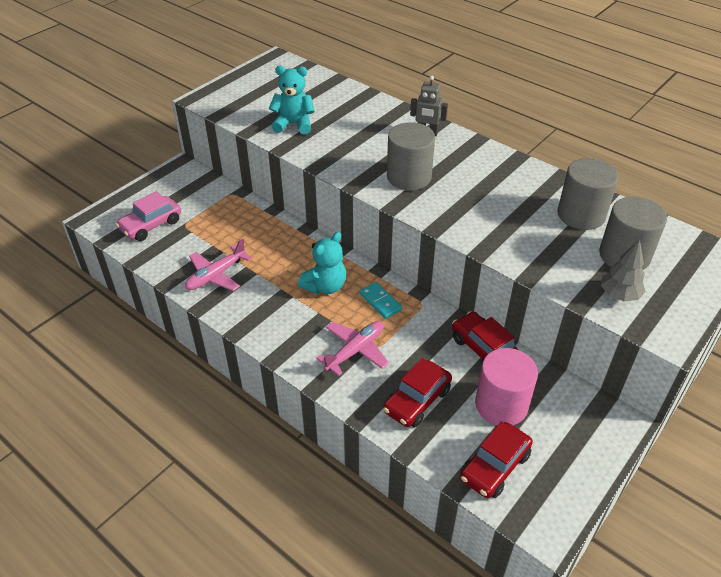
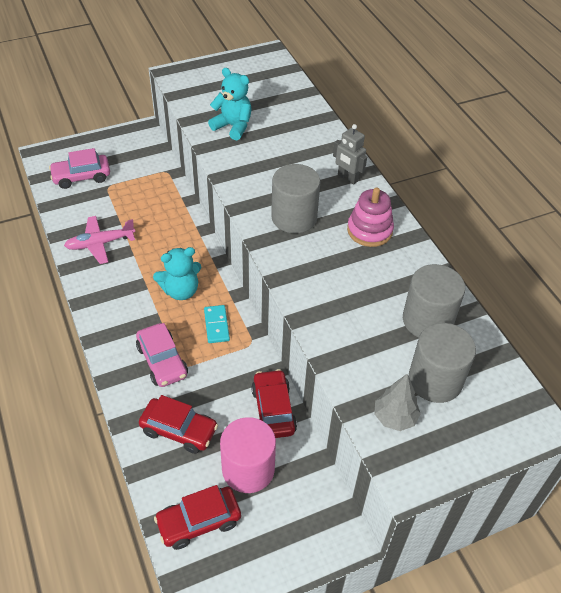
camera: 25 degrees right, 5 degrees up
(355, 350) = (162, 361): pink plane -> pink car
(417, 400) = (179, 430): red car -> red car turned 135 degrees counterclockwise
(479, 166) = (369, 230): none -> pink stacking toy

